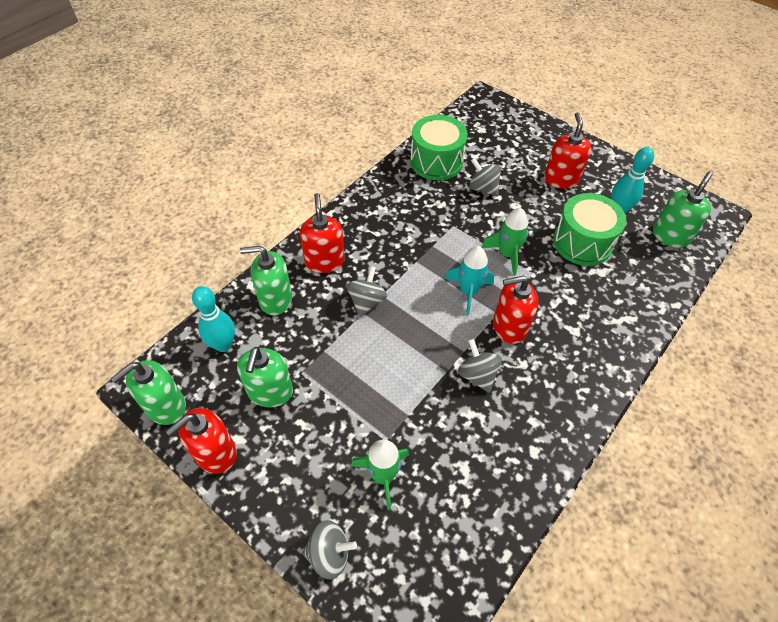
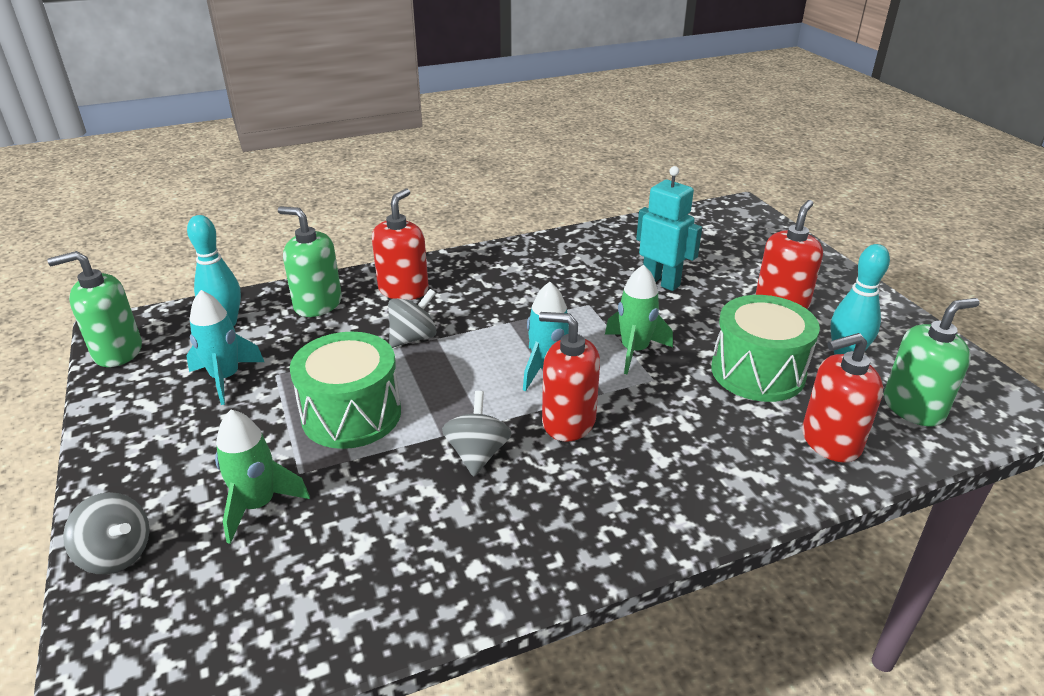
camera: 30 degrees right, 20 degrees down
(215, 453) = (115, 408): red soap dispenser -> red soap dispenser (830, 441)
(270, 392) = (226, 378): green soap dispenser -> turquoise rocket
(436, 161) = (623, 244): green drum -> green drum (351, 414)
(483, 188) = (661, 282): grey spinning top -> turquoise robot

